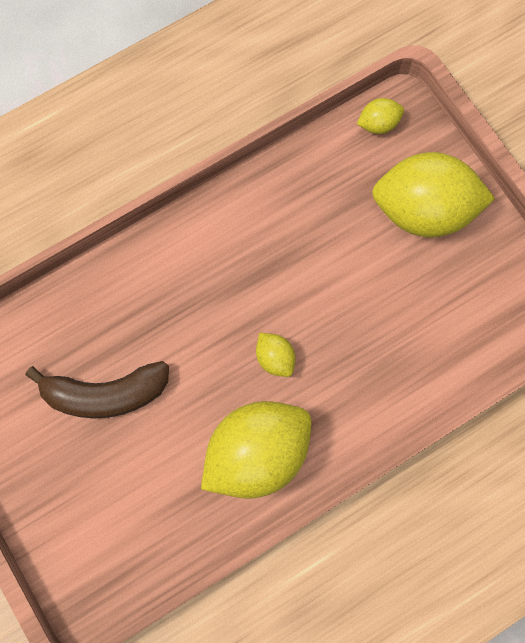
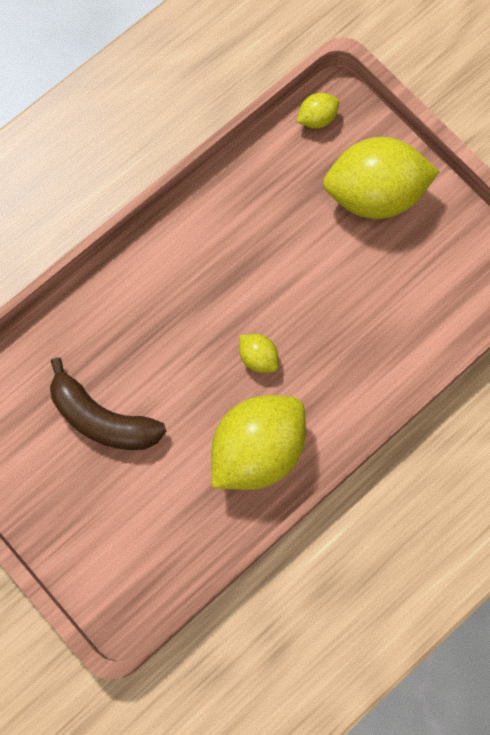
camera: 10 degrees left, 0 degrees up
(105, 394) = (102, 418): brown banana -> brown banana turned 45 degrees clockwise

